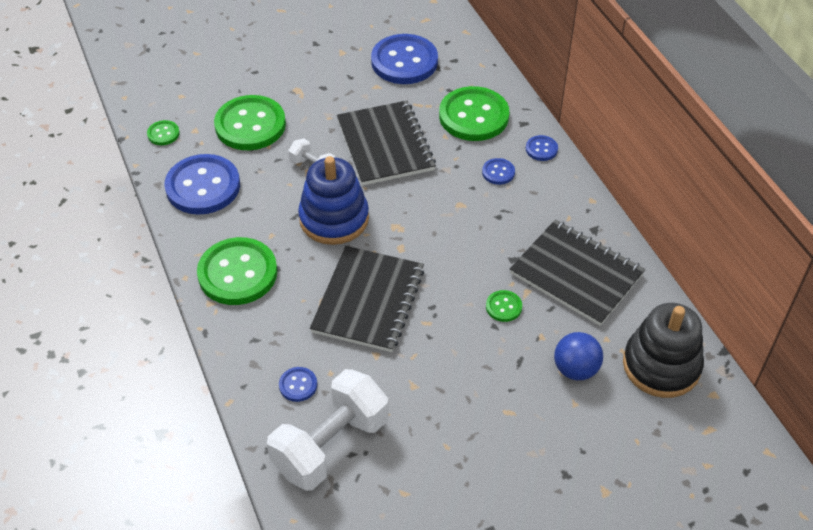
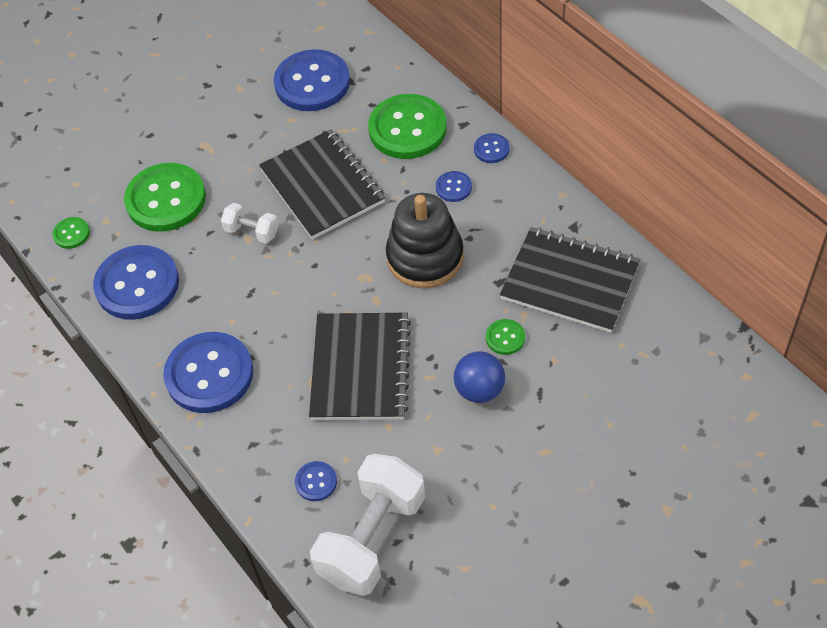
camera: 10 degrees left, 5 degrees up
(237, 273) = (209, 374): green button -> blue button
(334, 218) = (294, 285): blue stacking toy -> none
(575, 369) = (599, 387): blue ball -> blue ball (479, 390)
(661, 365) = (685, 359): black stacking toy -> black stacking toy (425, 257)

